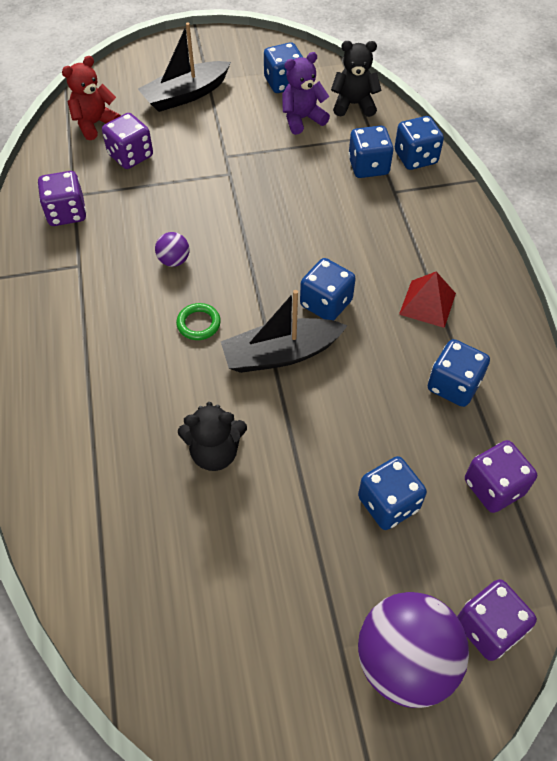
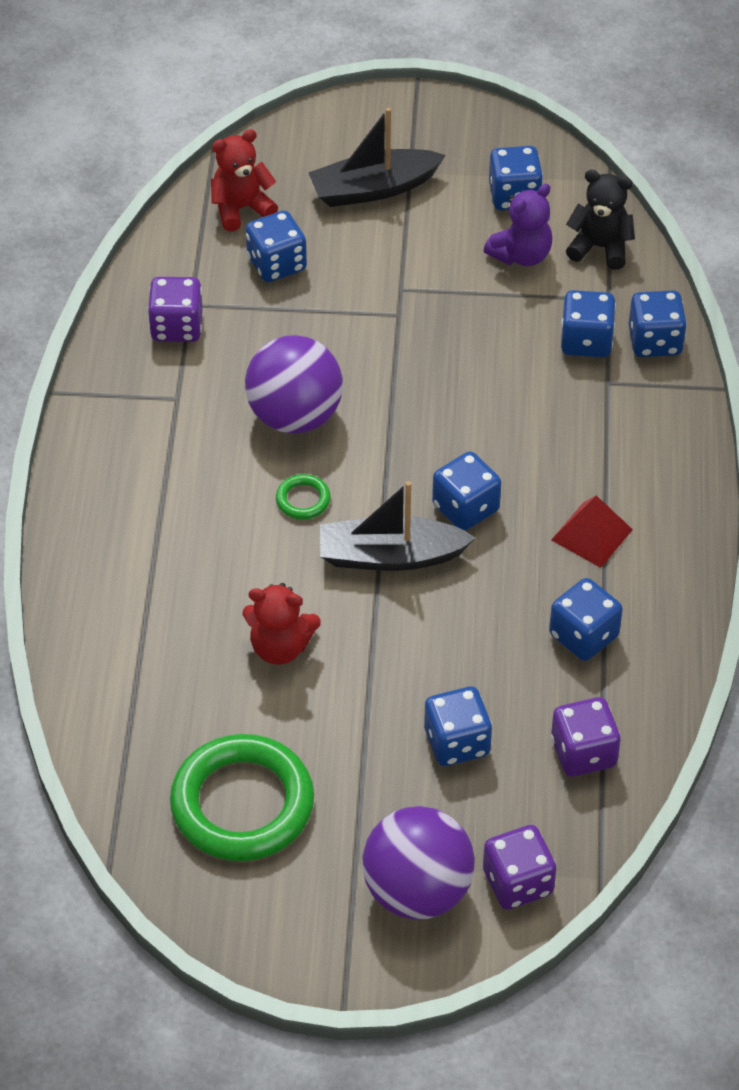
camera: 15 degrees right, 5 degrees down
(130, 156) = (276, 264): purple dice -> blue dice
(174, 260) = (295, 416): purple ball -> purple ball, size x2.24
(215, 452) = (280, 647): black teddy bear -> red teddy bear
(222, 612) = (242, 804): none -> green ring
(302, 119) = (521, 255): purple teddy bear -> purple teddy bear turned 150 degrees clockwise

